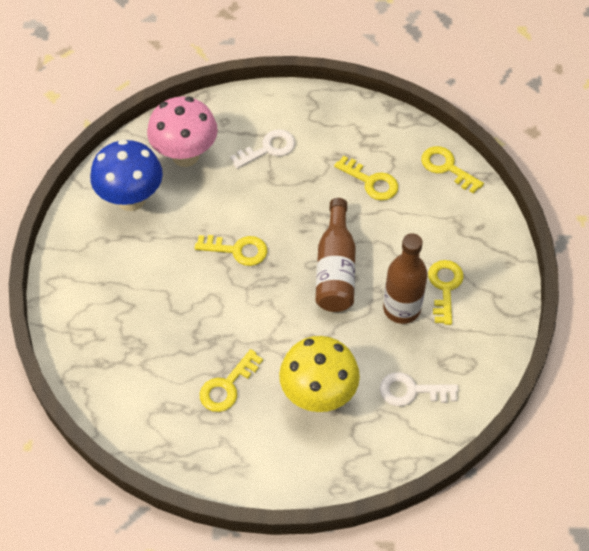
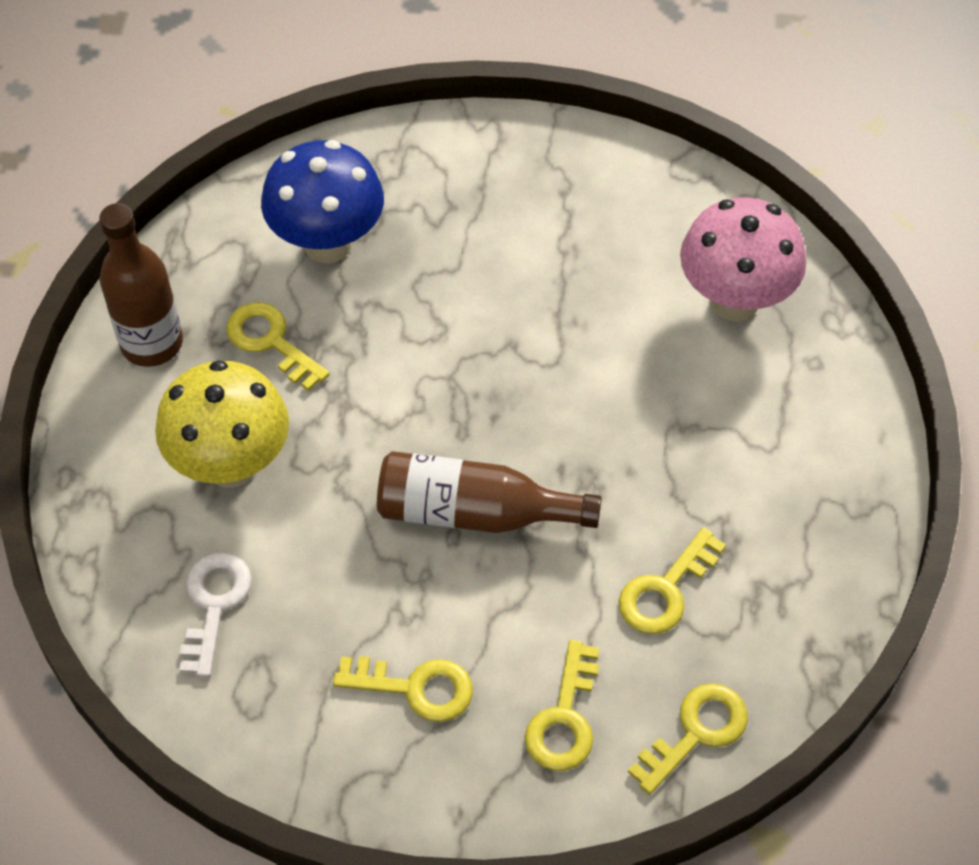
camera: 95 degrees right, 0 degrees up
(131, 199) = (643, 224): blue mushroom -> blue mushroom (328, 244)
(237, 250) = (528, 368): yellow key -> yellow key (564, 718)
(268, 148) = (748, 427): white key -> none
(401, 308) = (379, 609): brown bottle -> brown bottle (152, 343)

